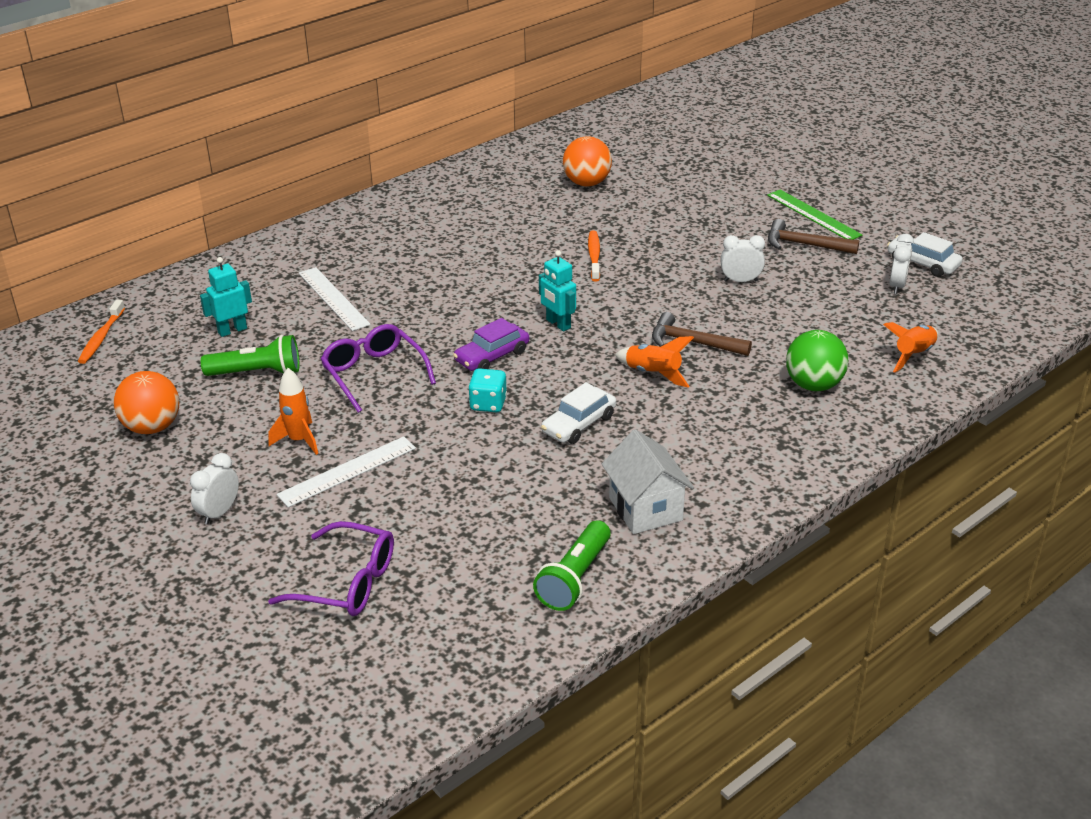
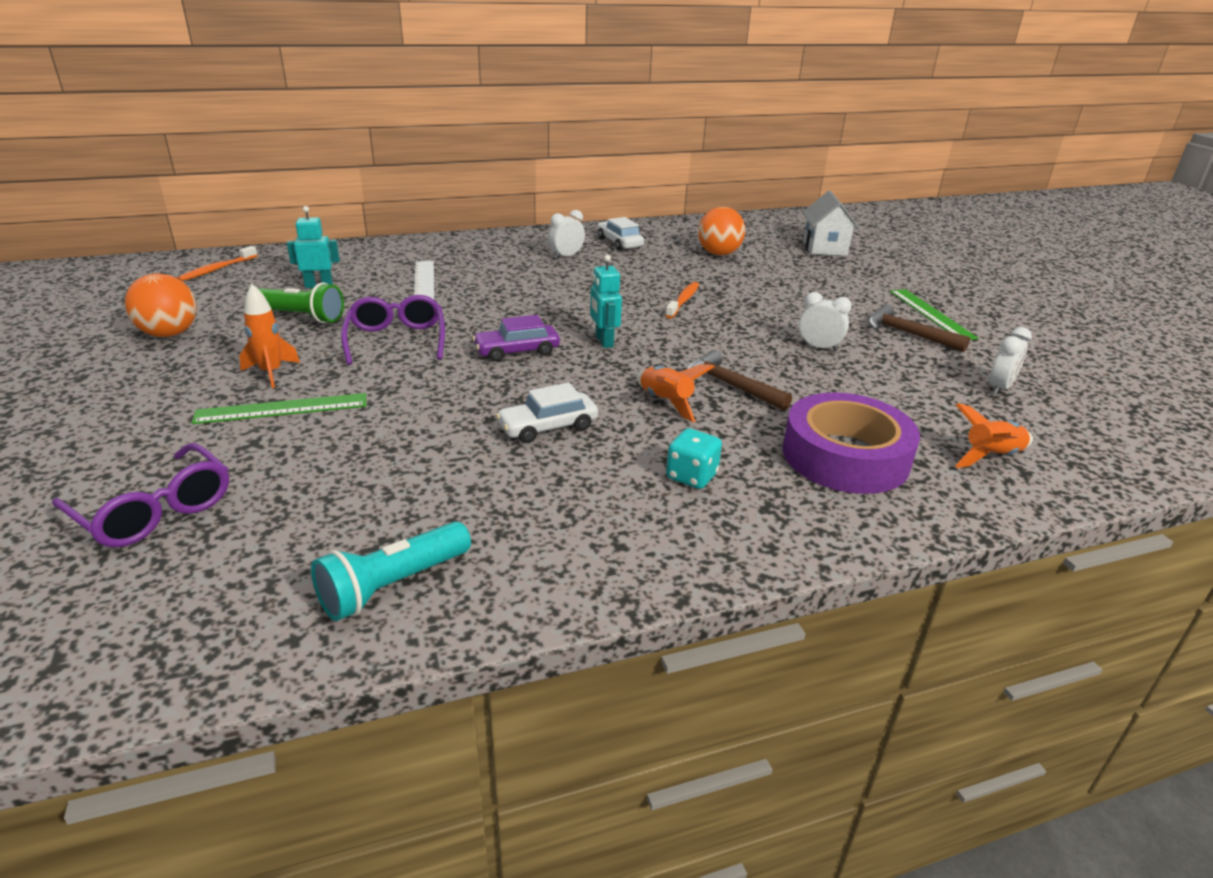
camera: 20 degrees right, 5 degrees down
(219, 513) = (129, 411): white clock -> white clock (566, 256)
(347, 471) = (282, 408): white ruler -> green ruler
(488, 404) = (474, 387): turquoise dice -> turquoise dice (691, 476)
(574, 578) = (392, 586): green flashlight -> turquoise flashlight
(645, 509) = (546, 531): white house -> white house (824, 248)
(813, 385) = (845, 456): green ball -> purple tape
(922, 263) = (1040, 375): white car -> white car (619, 243)

